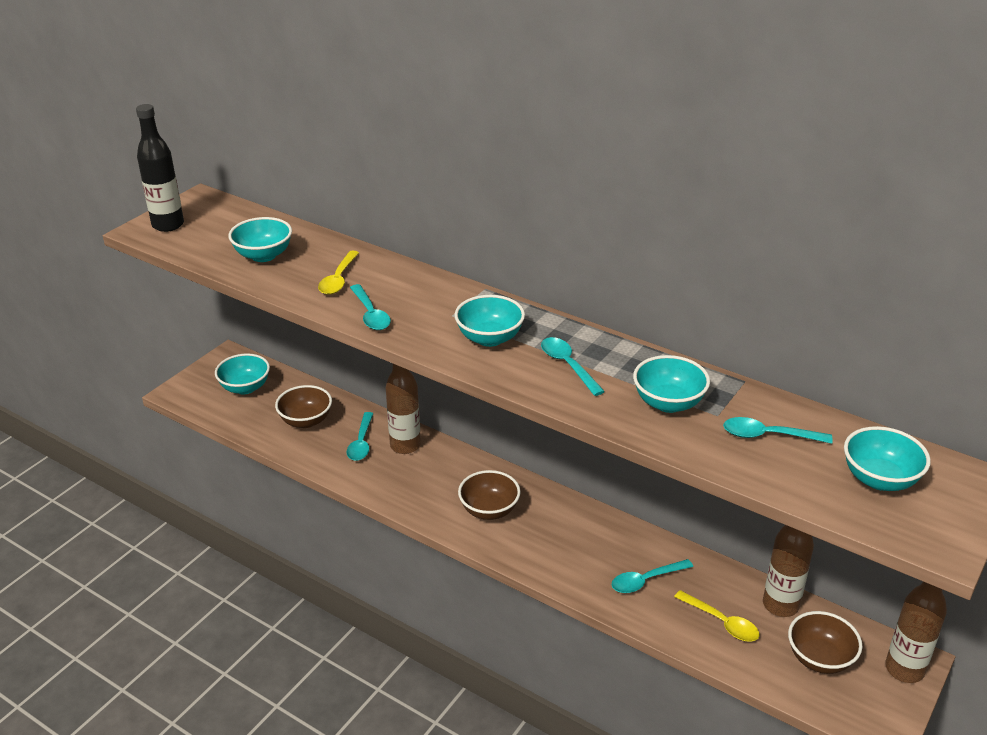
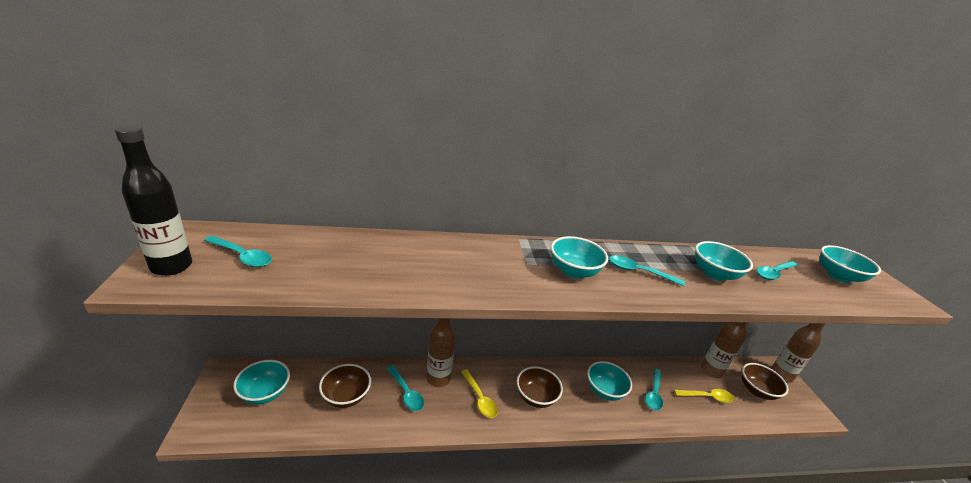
camera: 45 degrees left, 5 degrees down
(263, 255) = (317, 265): turquoise bowl -> turquoise bowl (604, 391)
(338, 279) = (410, 265): yellow spoon -> yellow spoon (479, 398)
(370, 314) = (474, 284): turquoise spoon -> turquoise spoon (242, 256)

